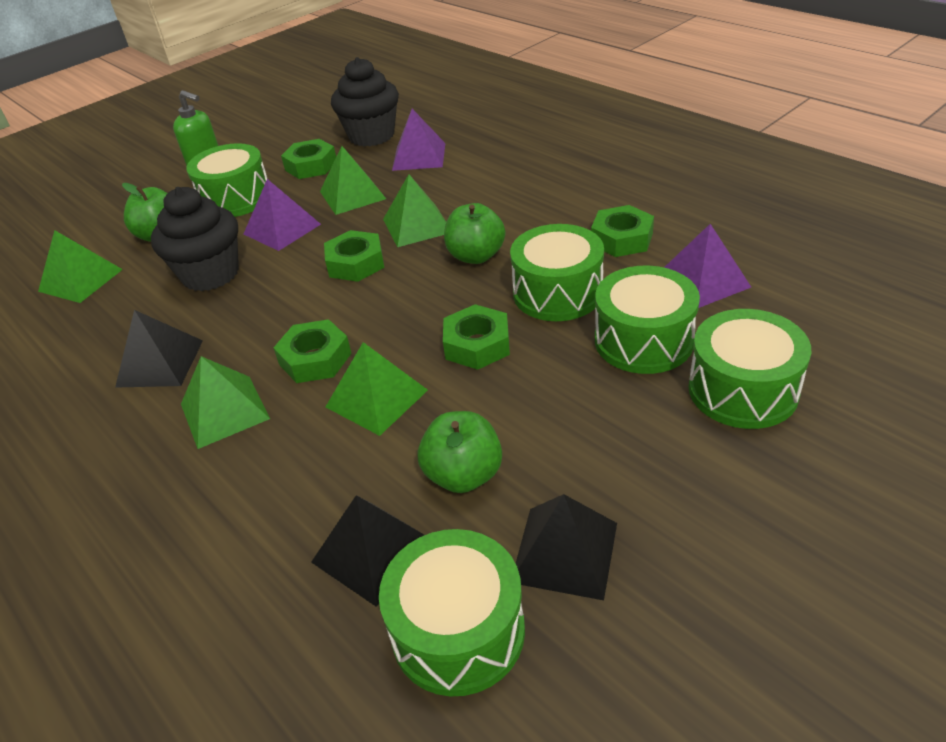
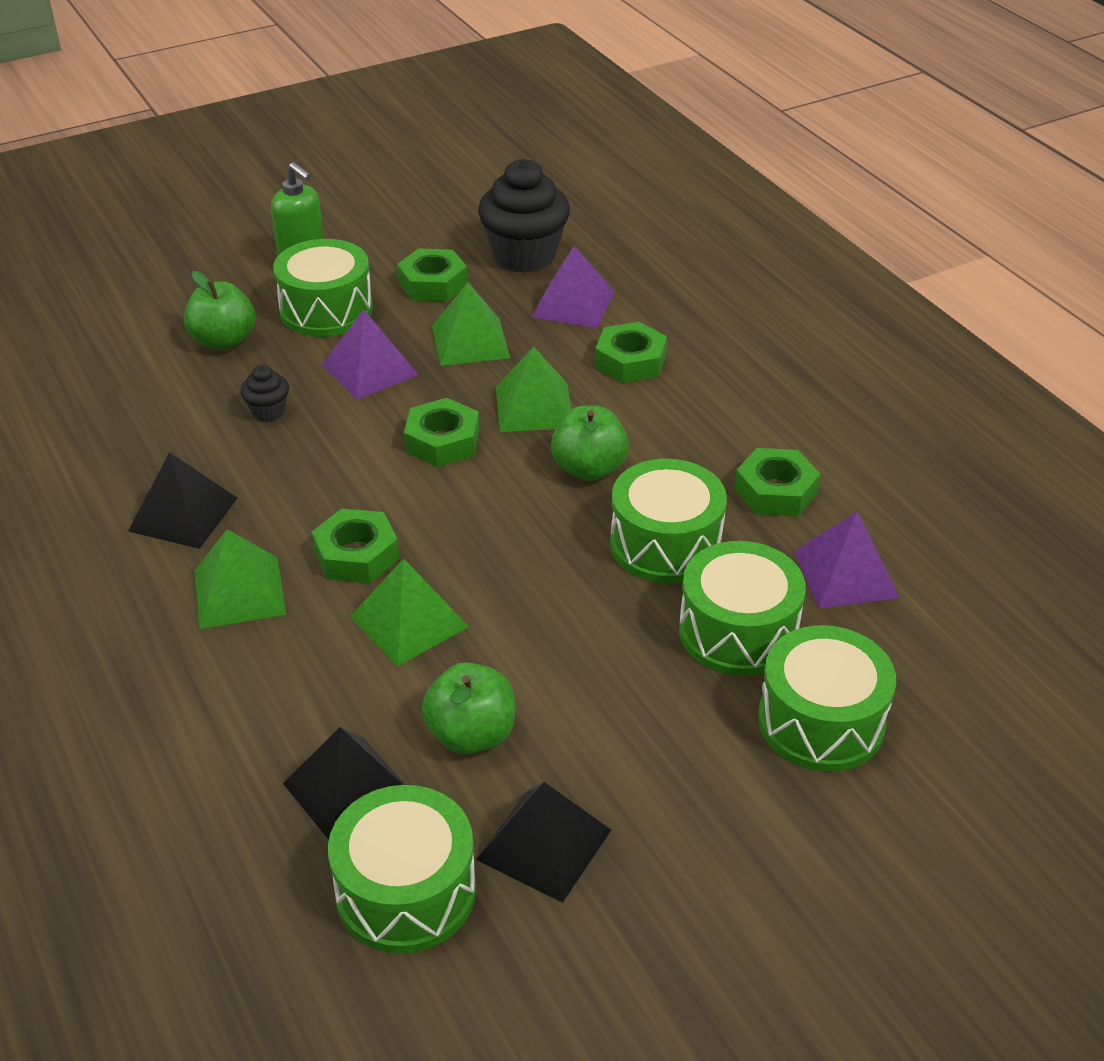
camera: 10 degrees right, 0 degrees up
(81, 280) = (117, 380): green pyramid -> none
(210, 274) = (268, 411): black cupcake -> black cupcake, size x0.46
(477, 345) = (545, 586): green nut -> green nut (630, 361)

